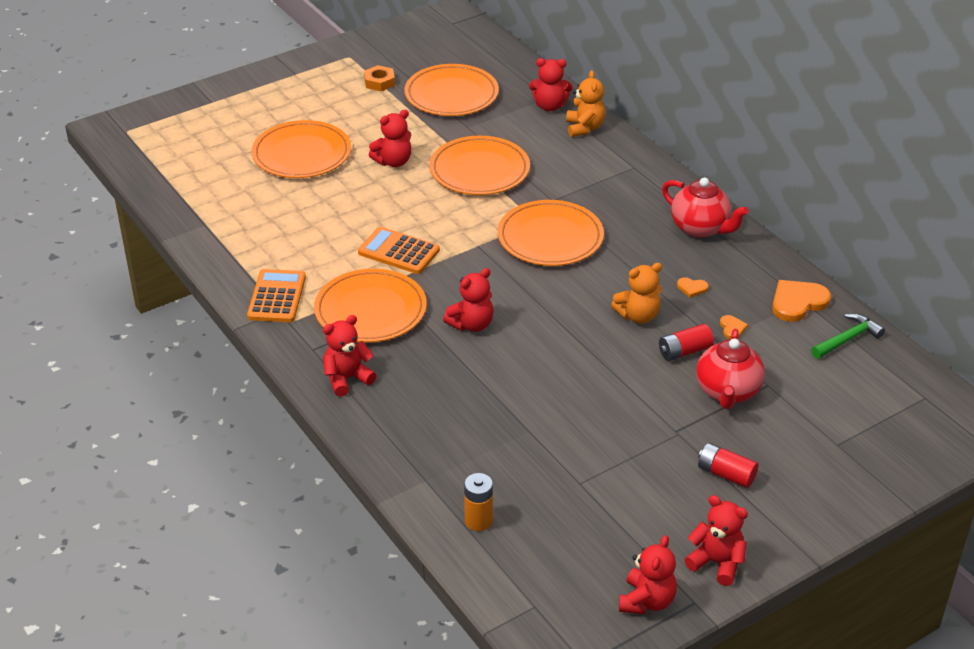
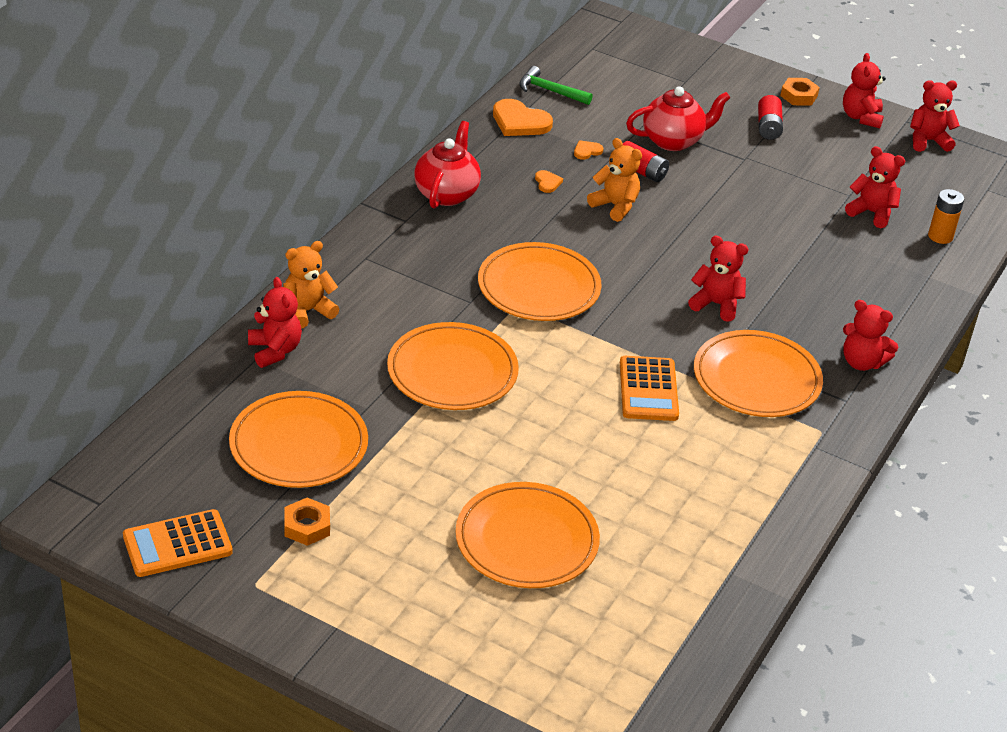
camera: 120 degrees left, 0 degrees up
(277, 297) = (797, 457): orange calculator -> orange calculator (177, 544)
(393, 162) = (485, 449): red teddy bear -> red teddy bear (871, 213)
(779, 527) = (798, 96): none -> orange nut

